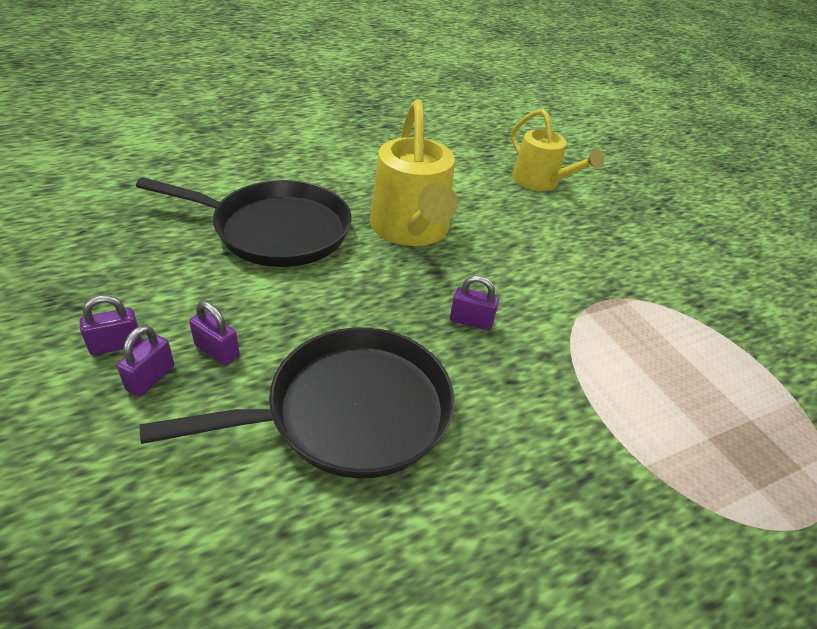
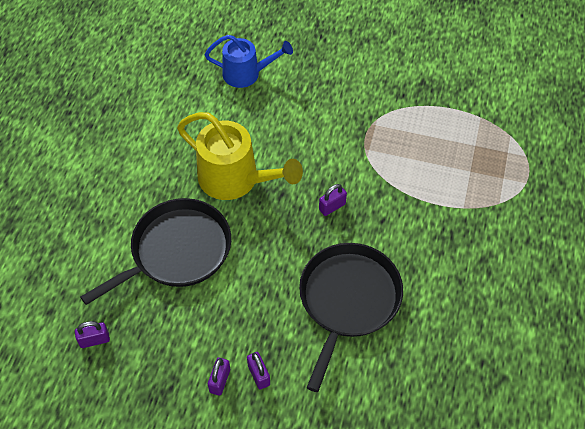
camera: 45 degrees left, 15 degrees up
(217, 351) = (262, 336): purple padlock -> purple padlock (94, 340)
(541, 182) = (247, 74): yellow watering can -> blue watering can

